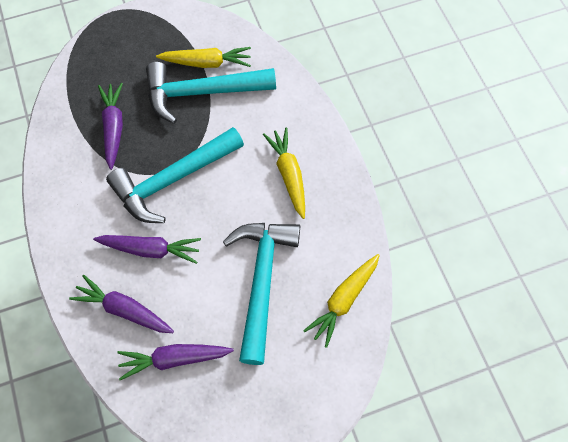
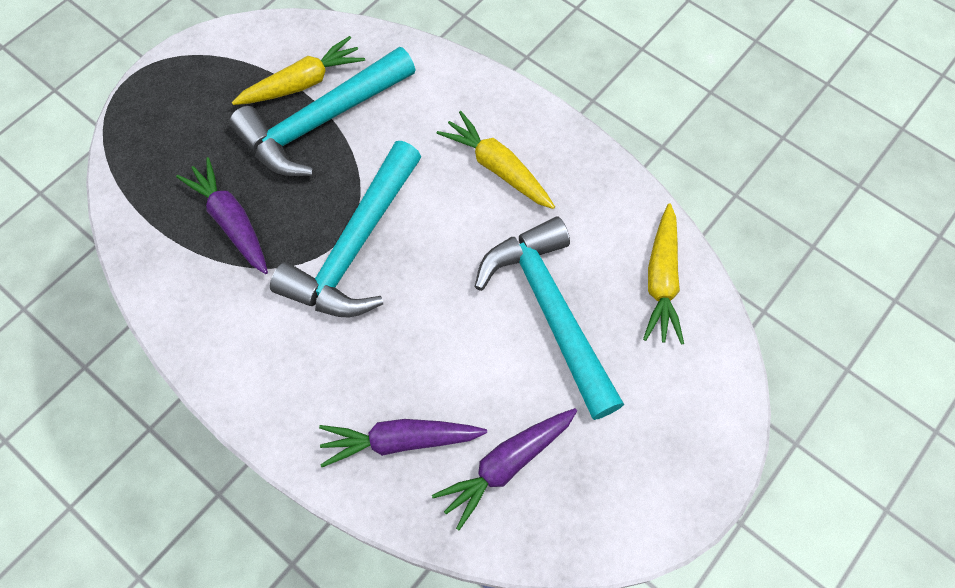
camera: 30 degrees left, 0 degrees up
(151, 250) = (384, 347): purple carrot -> none

